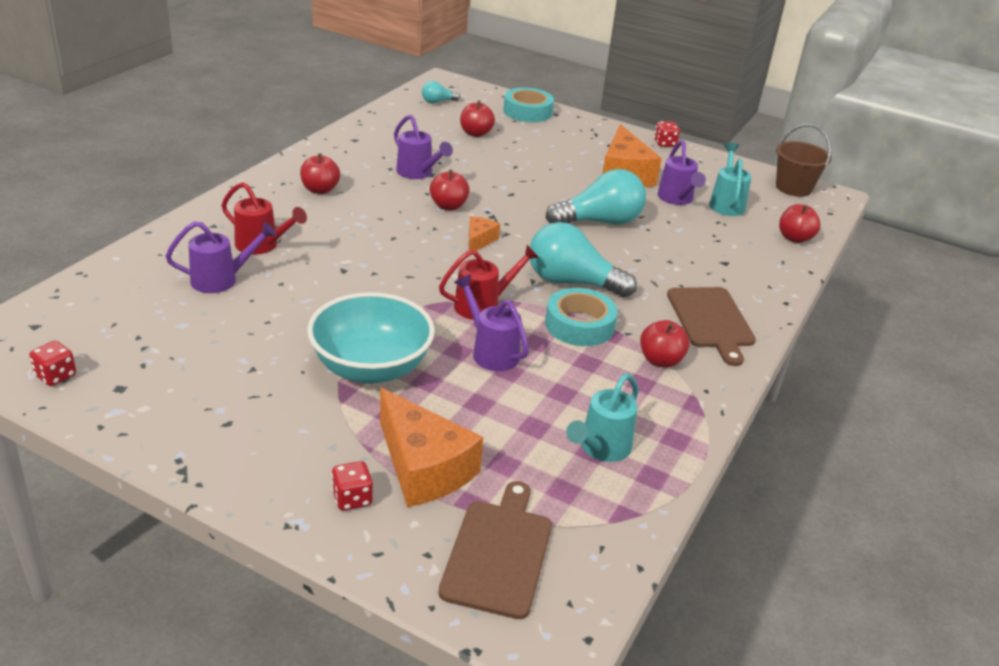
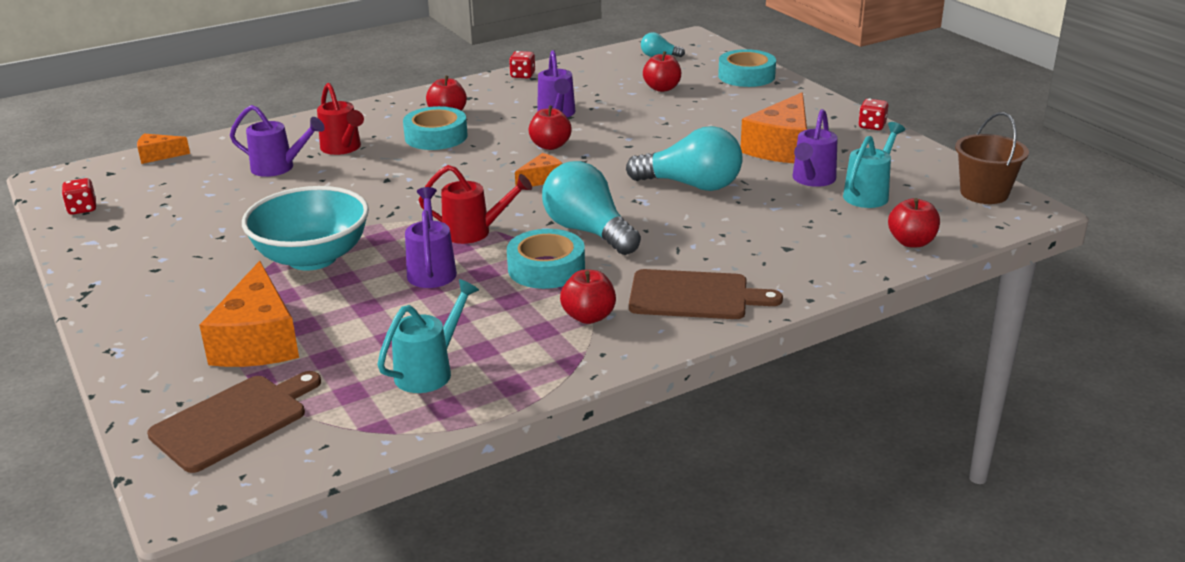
camera: 35 degrees right, 5 degrees down
(68, 293) = (158, 155): none -> orange cheese
(337, 216) = (436, 136): none -> turquoise tape
(352, 498) = (175, 346): red dice -> red dice (522, 75)
(601, 448) = (429, 371): turquoise watering can -> turquoise watering can turned 150 degrees clockwise
(711, 320) = (694, 296): brown cutting board -> brown cutting board turned 105 degrees counterclockwise

